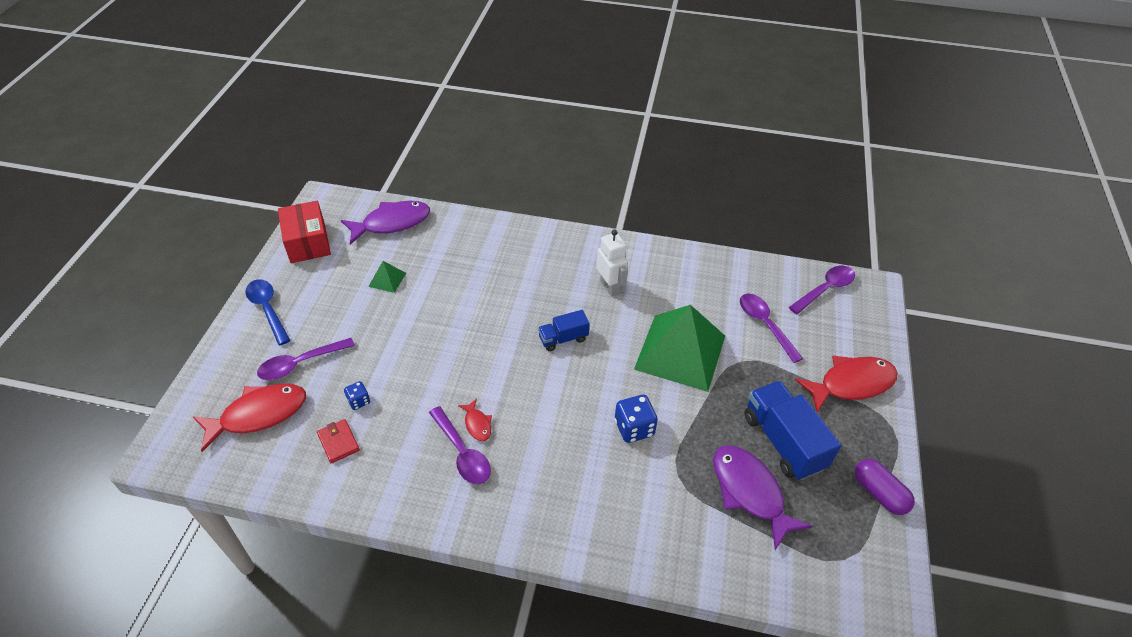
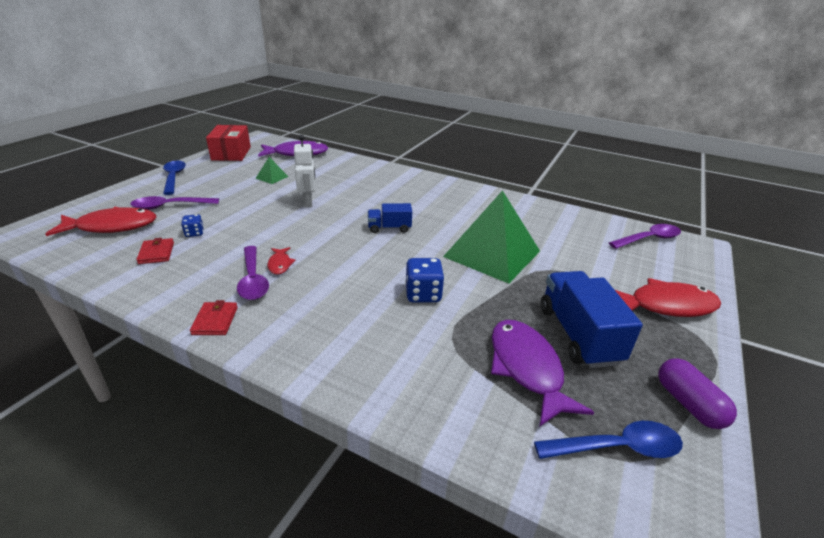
camera: 15 degrees right, 15 degrees down
(458, 515) = (215, 321): none -> red wallet
(610, 287) = (446, 207): white robot -> white robot (308, 202)
(765, 325) = (582, 251): purple spoon -> none
(832, 550) = (617, 447): none -> blue spoon

